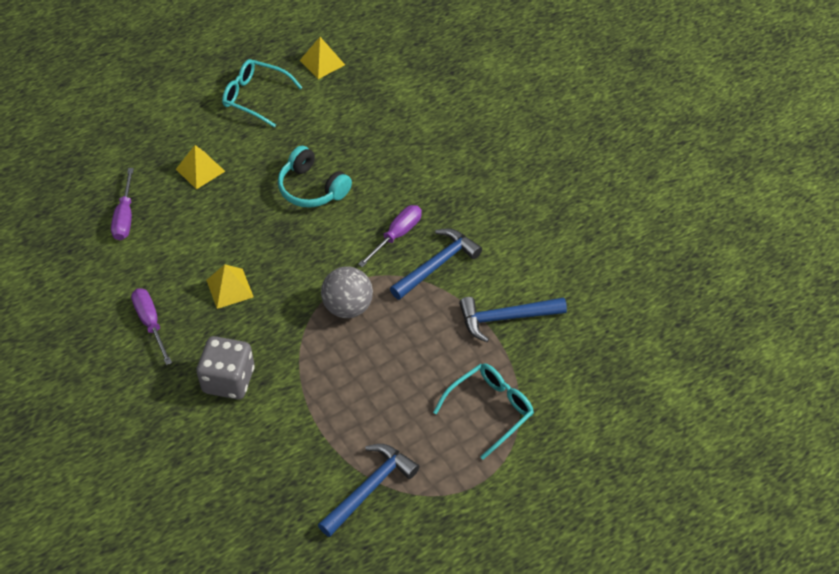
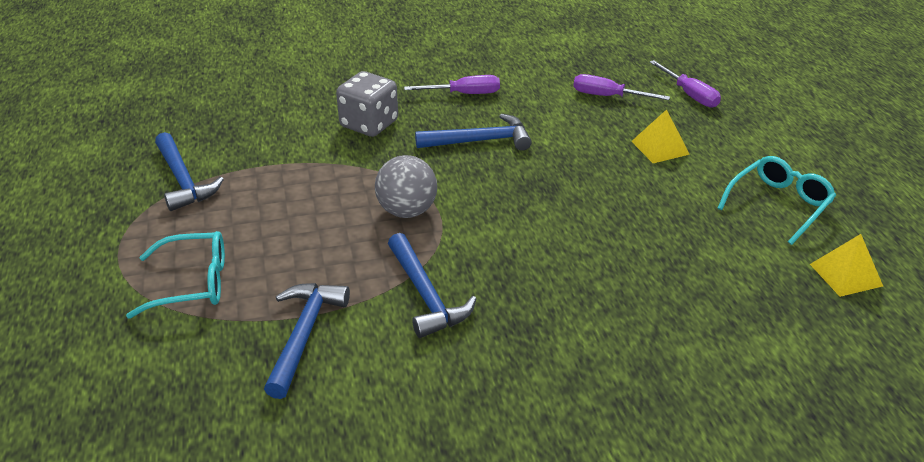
camera: 110 degrees right, 15 degrees down
(229, 288) = (480, 141): yellow pyramid -> blue hammer
(312, 188) = (601, 220): turquoise headphones -> none
(397, 235) = (492, 272): purple screwdriver -> purple screwdriver (690, 95)
(490, 410) = (192, 283): turquoise glasses -> turquoise glasses turned 75 degrees counterclockwise

